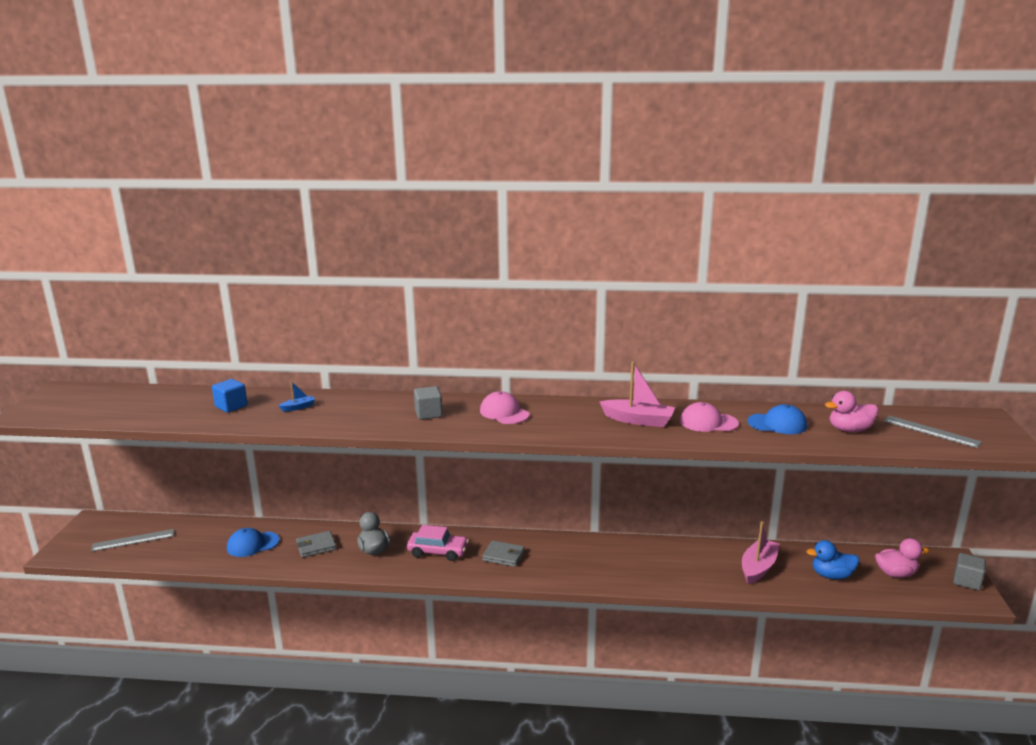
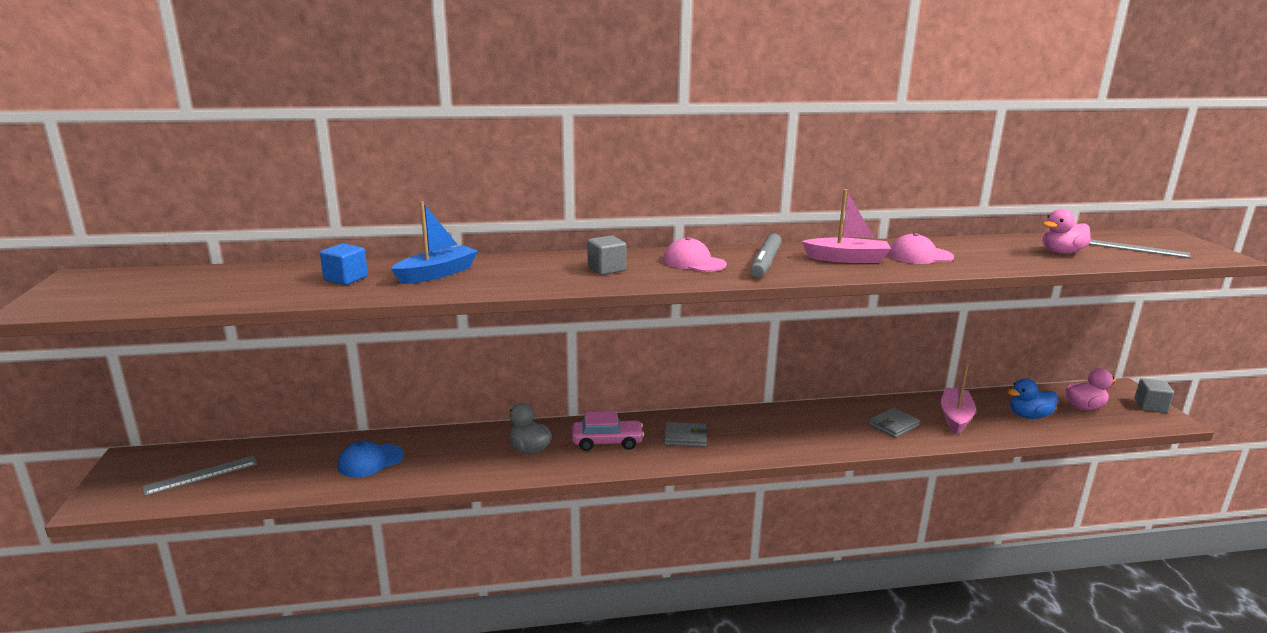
camera: 15 degrees left, 0 degrees up
(298, 407) = (437, 274): blue boat -> blue boat, size x1.99
(316, 546) = (455, 454): grey wallet -> grey wallet (893, 425)
(563, 419) = (765, 263): none -> grey marker
(777, 424) = (988, 252): blue cap -> none

